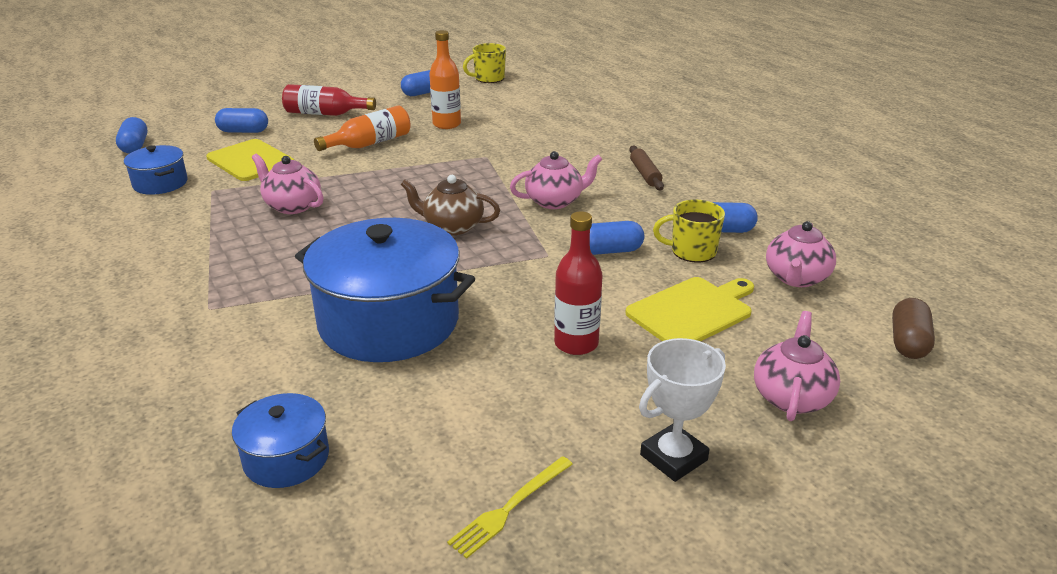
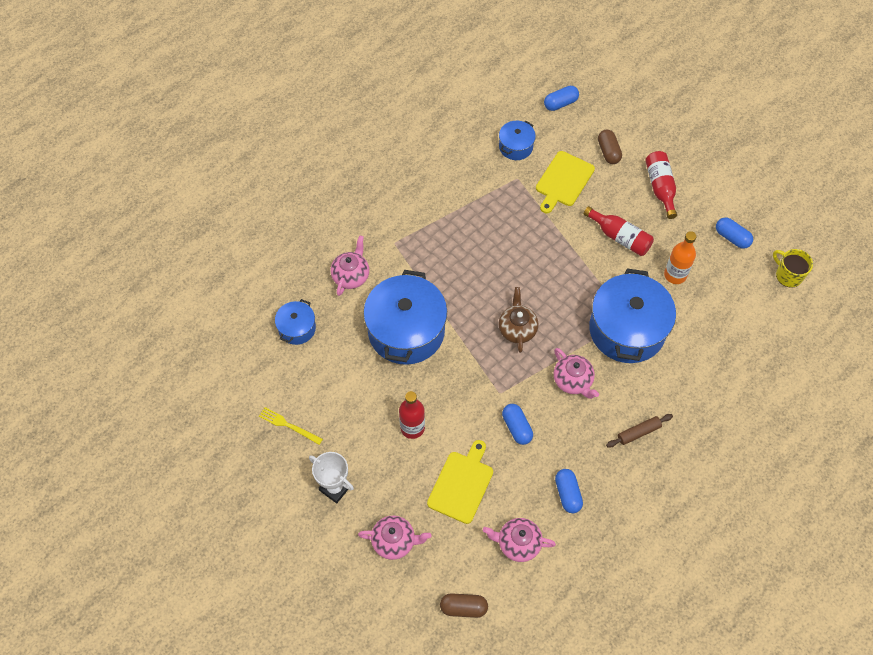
camera: 75 degrees right, 30 degrees up
(243, 131) = (608, 152): blue capsule -> brown capsule
(292, 206) = (512, 231): pink teapot -> pink teapot (351, 276)
(369, 143) = (620, 237): orange bottle -> red bottle
(501, 159) = (627, 330): none -> blue pot
(692, 251) = (532, 477): yellow mug -> none
(692, 311) = (461, 484): yellow cutting board -> yellow cutting board turned 105 degrees counterclockwise

